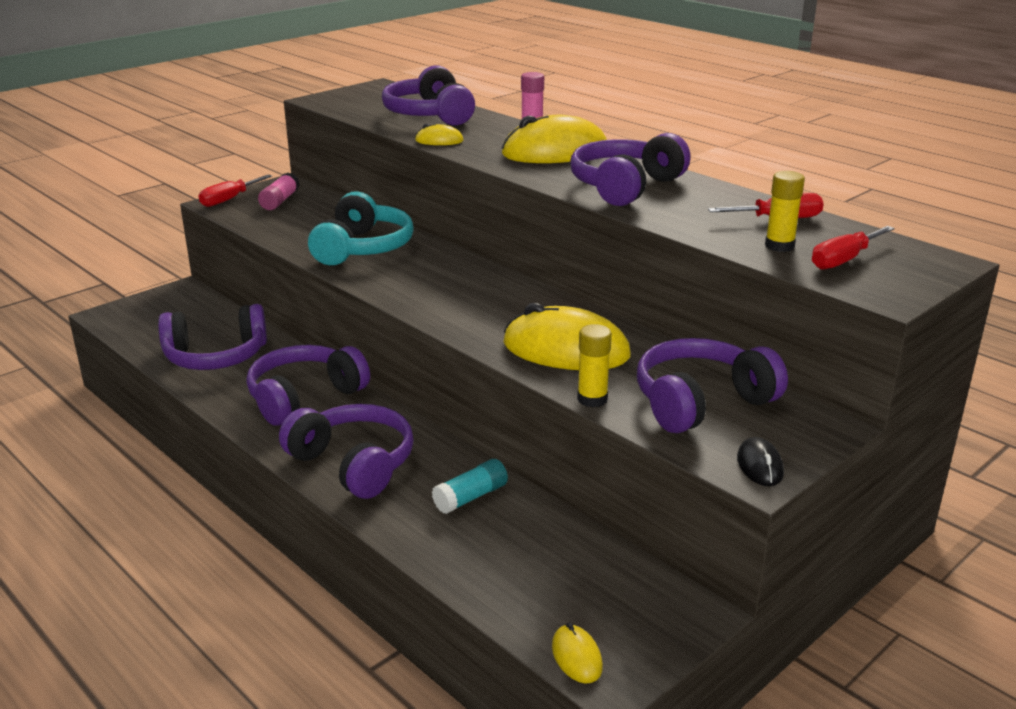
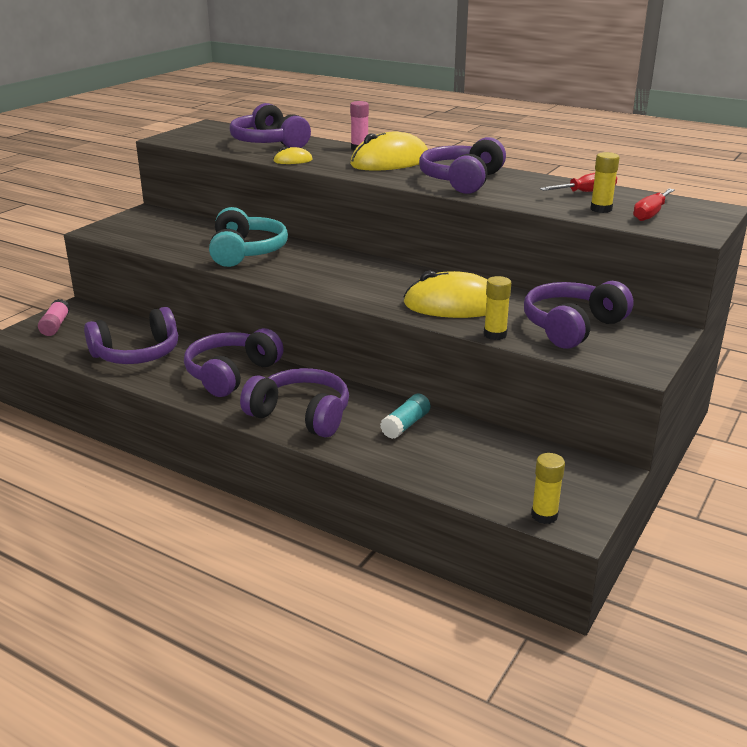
camera: 15 degrees left, 0 degrees up
(229, 200) = (105, 227): red screwdriver -> none
(279, 201) = (150, 224): pink glue stick -> pink glue stick (55, 326)
(576, 657) = (544, 515): yellow mouse -> yellow glue stick
(759, 466) = (637, 361): black mouse -> none

